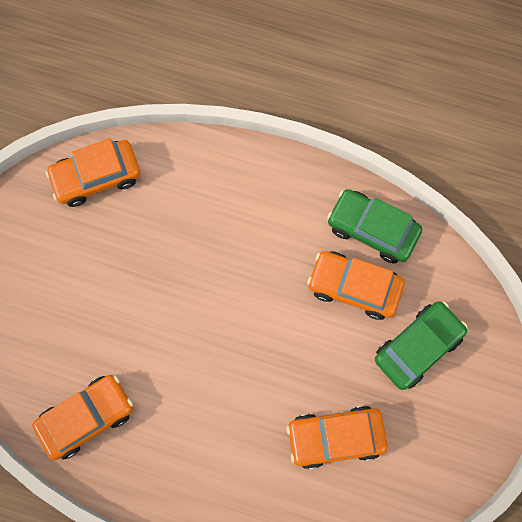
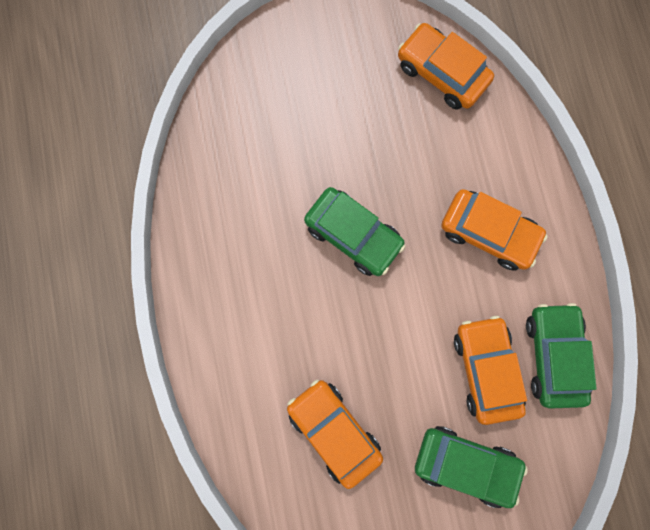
camera: 60 degrees right, 5 degrees up
(87, 417) = (225, 196): orange car -> orange car (488, 233)
(186, 328) = (353, 235): none -> green car

